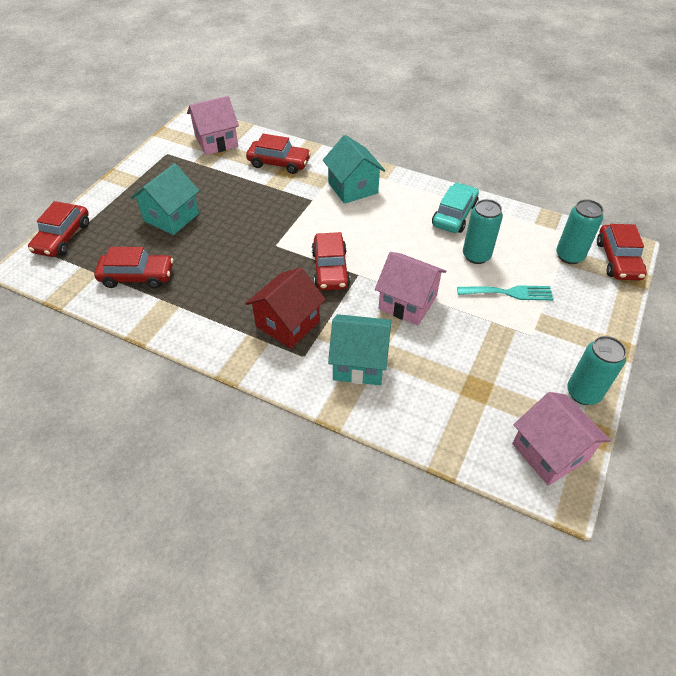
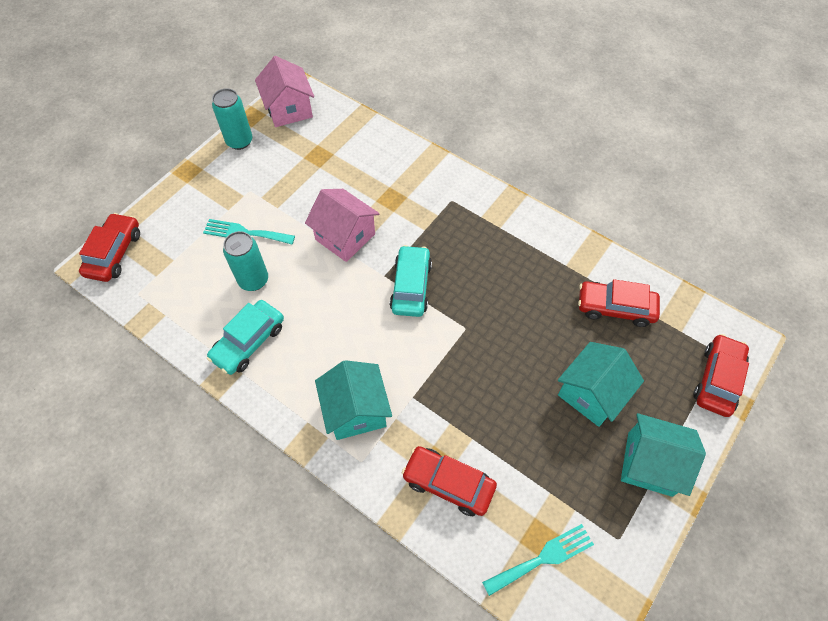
camera: 170 degrees left, 10 degrees up
(216, 142) = (543, 558): pink house -> turquoise fork
(288, 323) = (462, 232): red house -> none
(330, 269) = (411, 286): red car -> turquoise car
(359, 363) = (405, 188): turquoise house -> turquoise house (649, 463)
(569, 256) = (159, 265): turquoise can -> none

